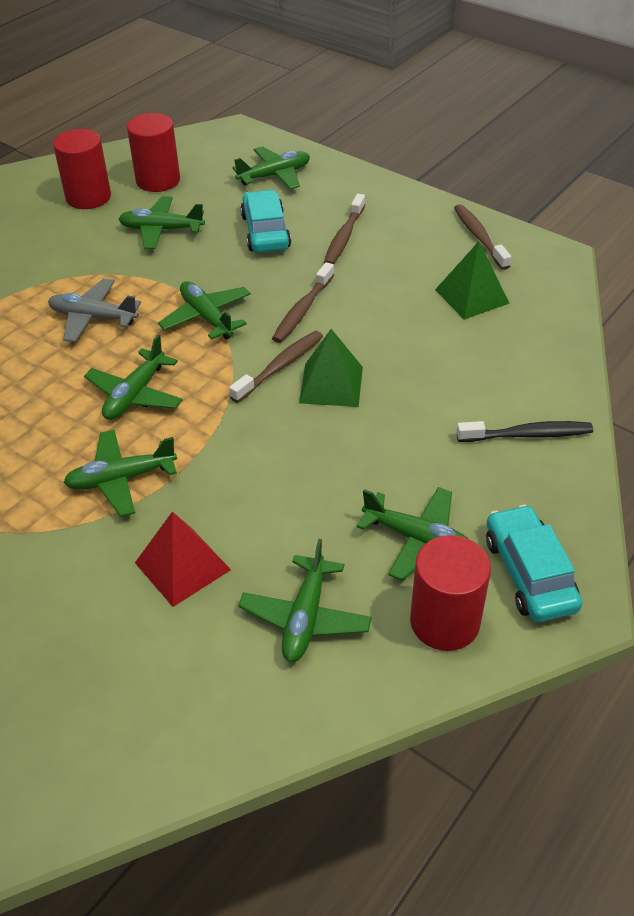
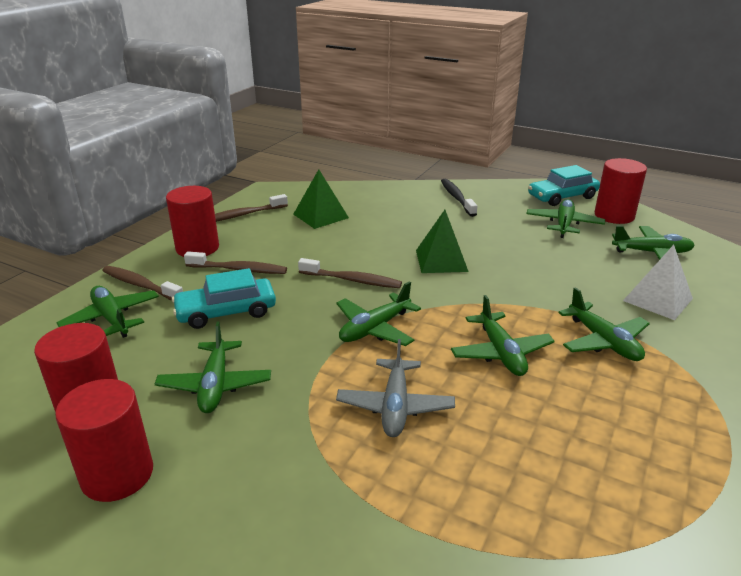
camera: 100 degrees left, 15 degrees down
(135, 394) = (501, 352): green plane -> green plane turned 60 degrees clockwise
(182, 566) = (657, 299): red pyramid -> white pyramid
(280, 366) = (429, 283): brown toothbrush -> brown toothbrush (140, 285)
(397, 210) = (197, 248): none -> red cylinder

